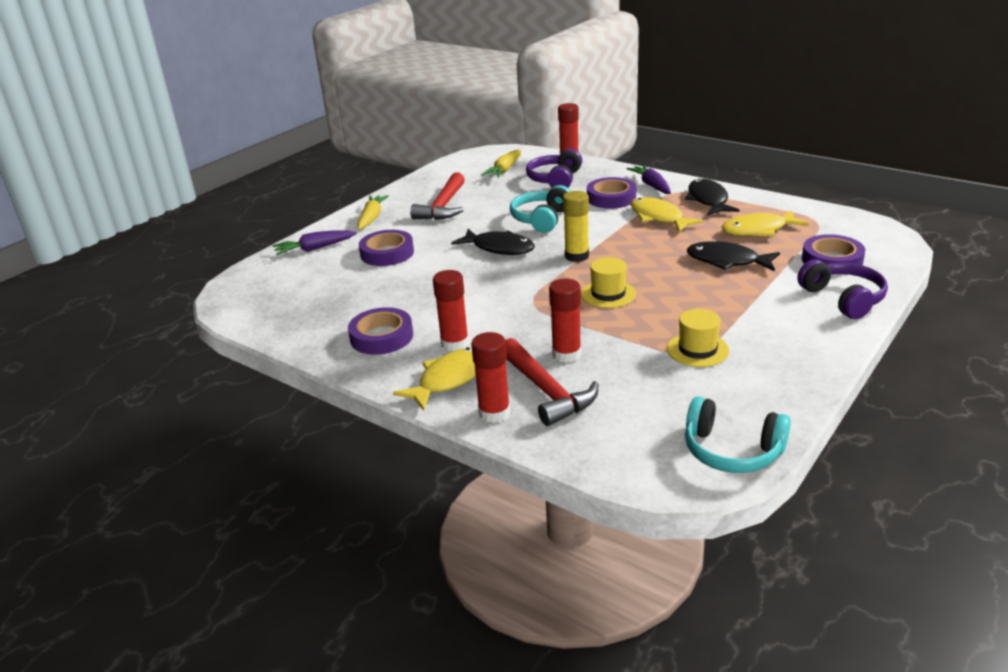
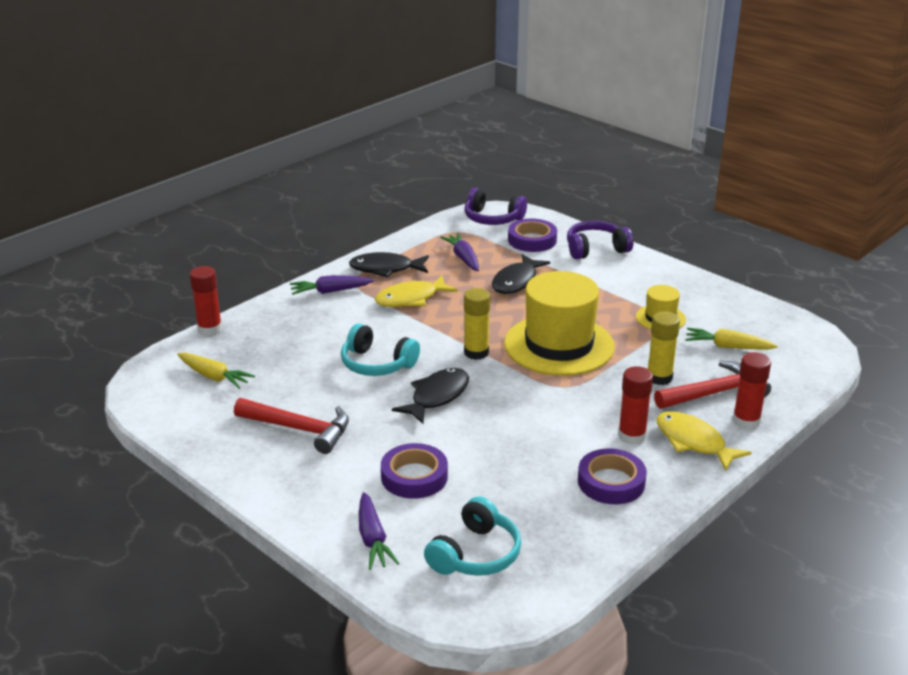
camera: 85 degrees left, 0 degrees up
(372, 218) = (300, 489): yellow carrot -> yellow carrot (727, 347)
(555, 180) = (272, 345): purple headphones -> purple headphones (492, 219)
(566, 354) = (659, 377): red glue stick -> yellow glue stick
(608, 294) = (559, 345): yellow hat -> yellow hat, size x2.13
(611, 198) = (347, 317): purple tape -> none
(732, 451) = (791, 327): turquoise headphones -> turquoise headphones (475, 554)
(758, 230) = (463, 258): yellow fish -> purple carrot

